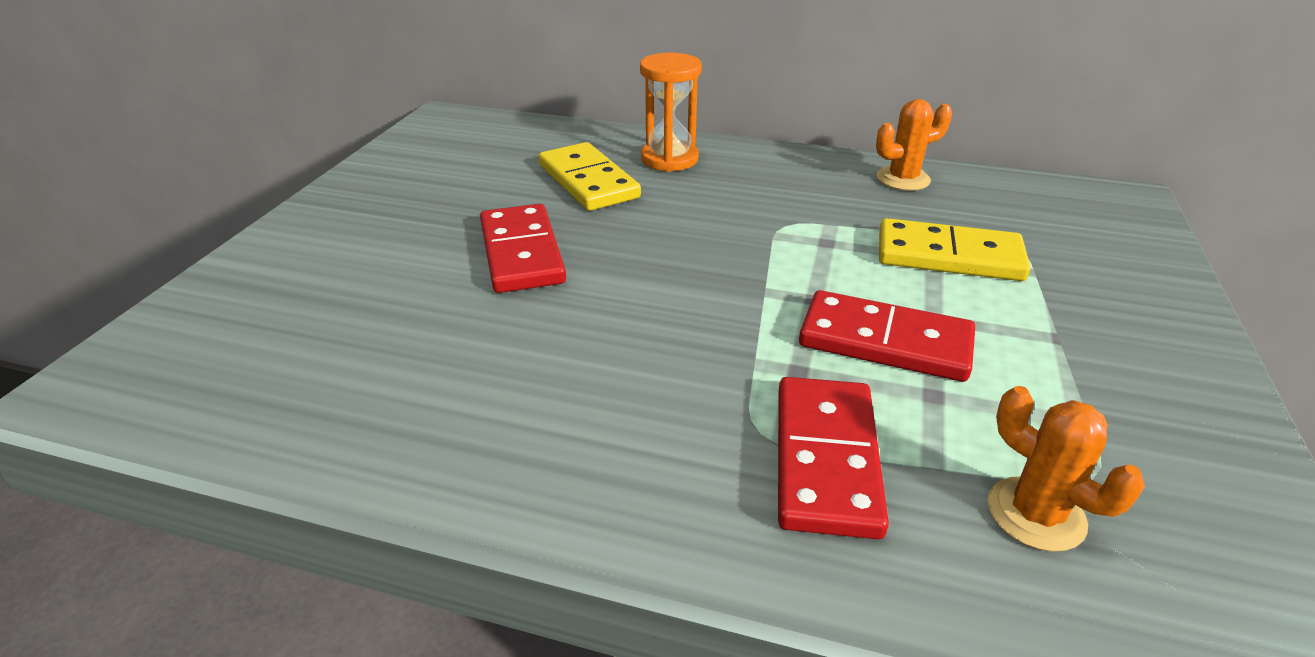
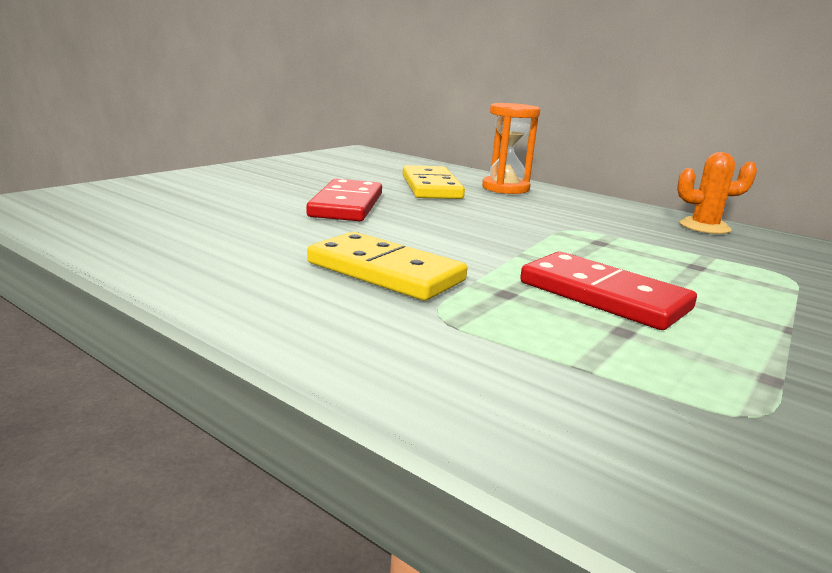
camera: 20 degrees right, 15 degrees down
(826, 459) = (482, 339): red domino -> none
(949, 256) = (712, 268): yellow domino -> yellow domino (385, 272)
(1035, 514) = (666, 419): orange cactus -> none

